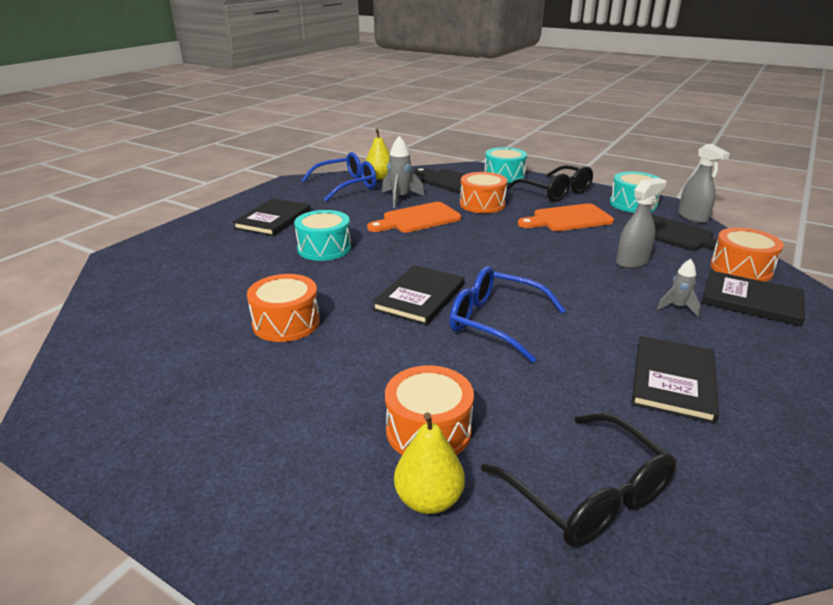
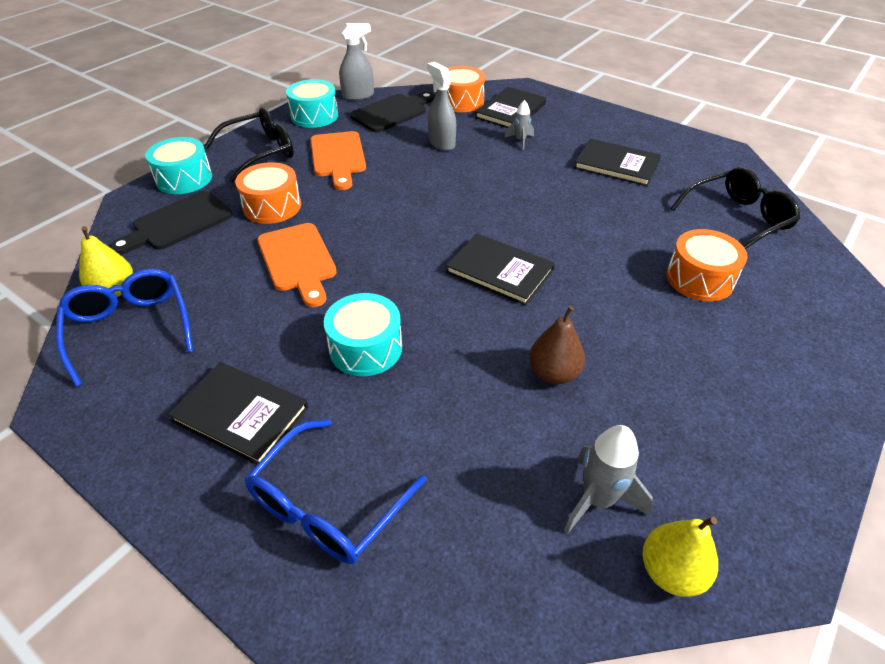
camera: 85 degrees left, 15 degrees up
(286, 323) = (553, 373): orange drum -> brown pear
(400, 198) = (218, 273): grey rocket -> grey rocket (597, 500)
(428, 499) = (768, 283): yellow pear -> yellow pear (671, 572)
(496, 322) = (546, 229): blue glasses -> blue glasses (329, 504)

